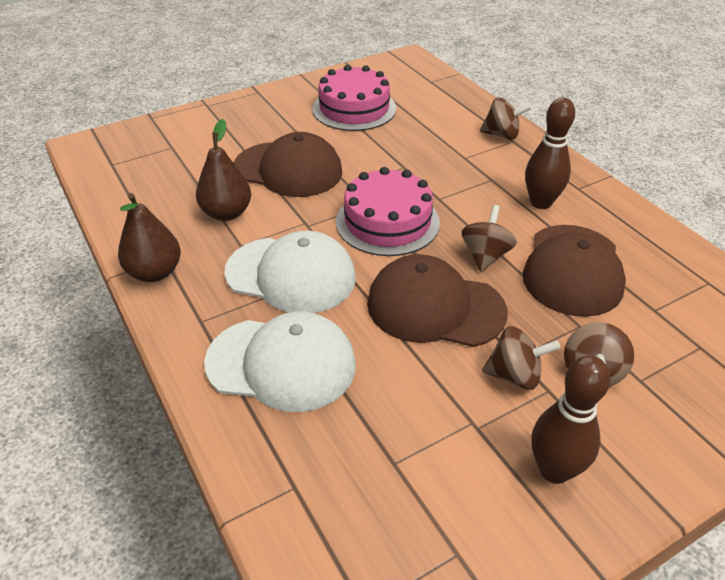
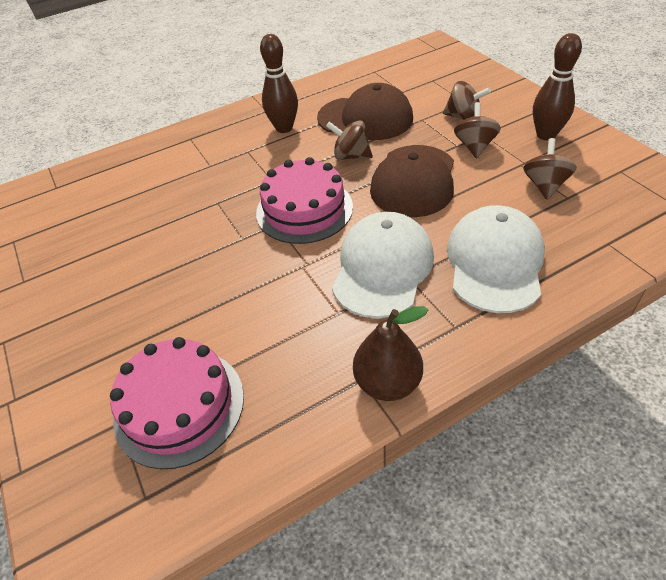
camera: 85 degrees left, 5 degrees up
(227, 213) = (281, 333): brown pear -> none
(288, 169) = (204, 288): brown cap -> none
(354, 108) = (90, 243): pink cake -> pink cake (179, 406)
(502, 135) = (178, 144): brown spinning top -> brown spinning top (544, 185)

